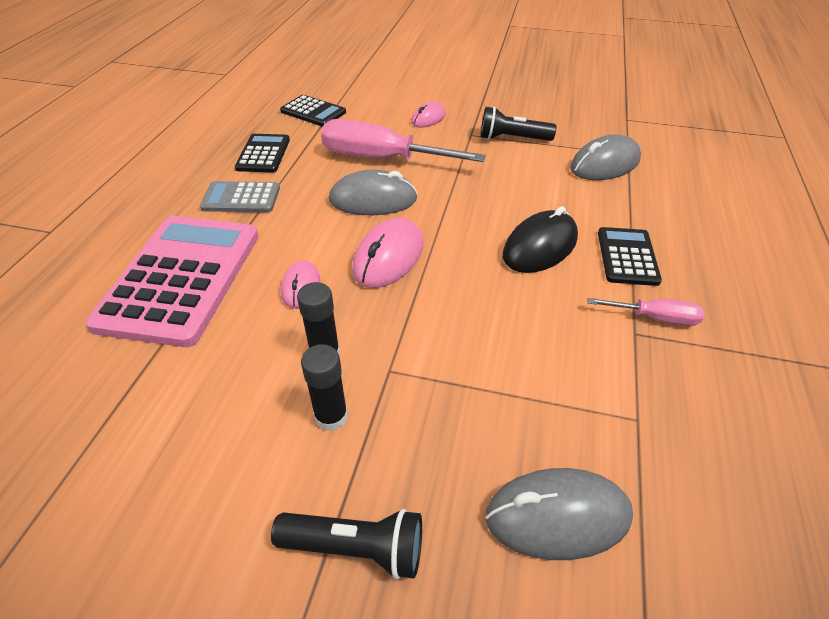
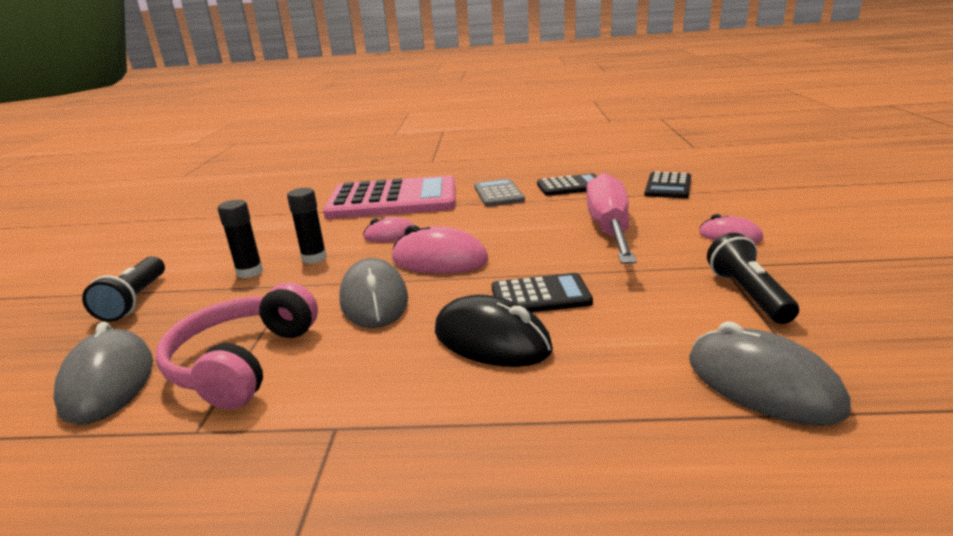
camera: 80 degrees right, 20 degrees down
(373, 200) = (529, 238): grey mouse -> grey mouse (374, 300)
(541, 398) = (242, 362): none -> pink headphones
(627, 257) = (499, 417): black calculator -> black calculator (540, 296)
(655, 318) = (364, 447): pink screwdriver -> none

